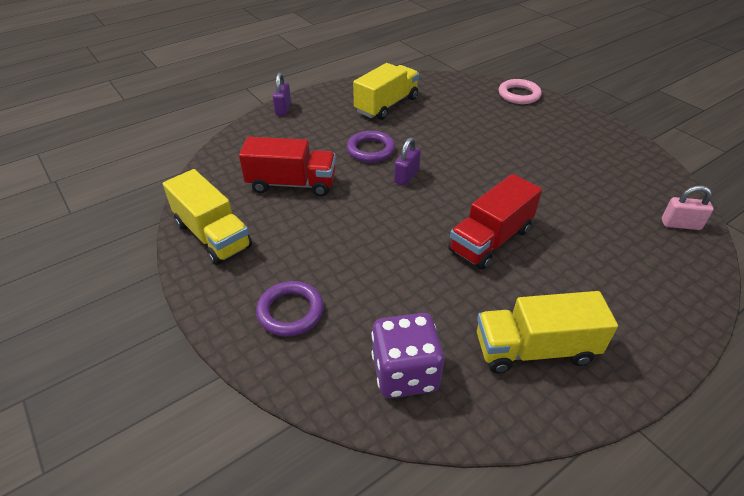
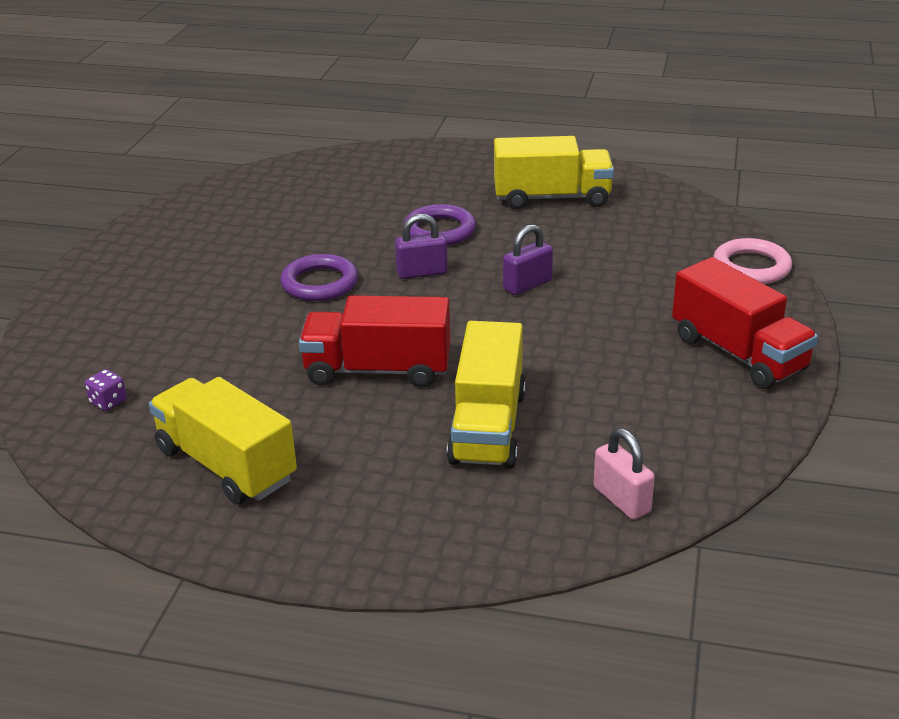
camera: 50 degrees right, 10 degrees down
(213, 235) = (175, 224): yellow truck -> yellow truck (488, 427)
(283, 108) = (436, 150): purple padlock -> purple padlock (527, 285)
(290, 311) = (121, 309): purple ring -> purple ring (320, 283)
(292, 184) = (308, 220): red truck -> red truck (738, 353)
(405, 373) = (108, 402): purple dice -> purple dice, size x0.40

